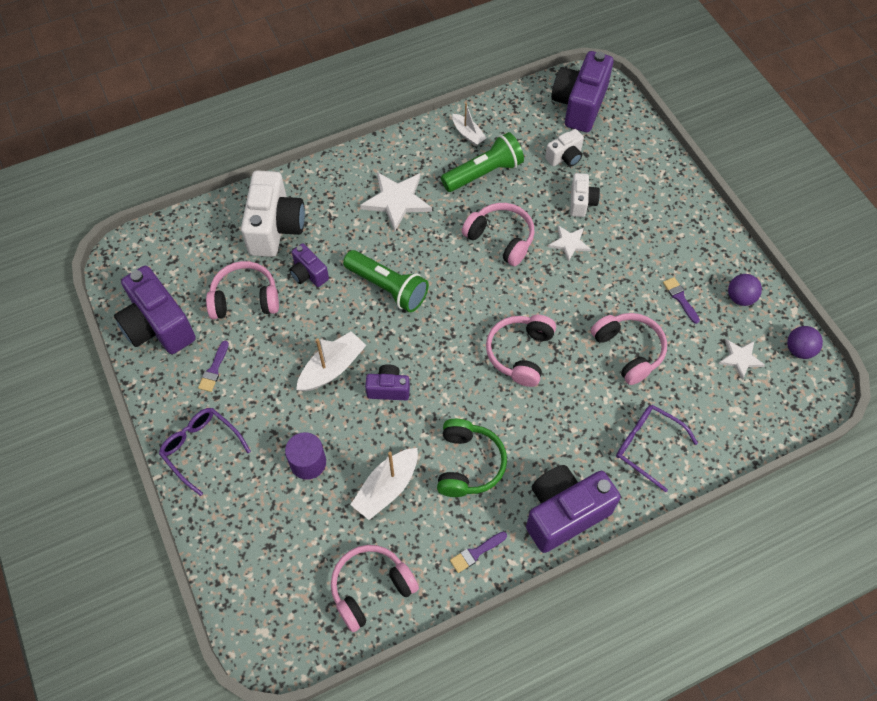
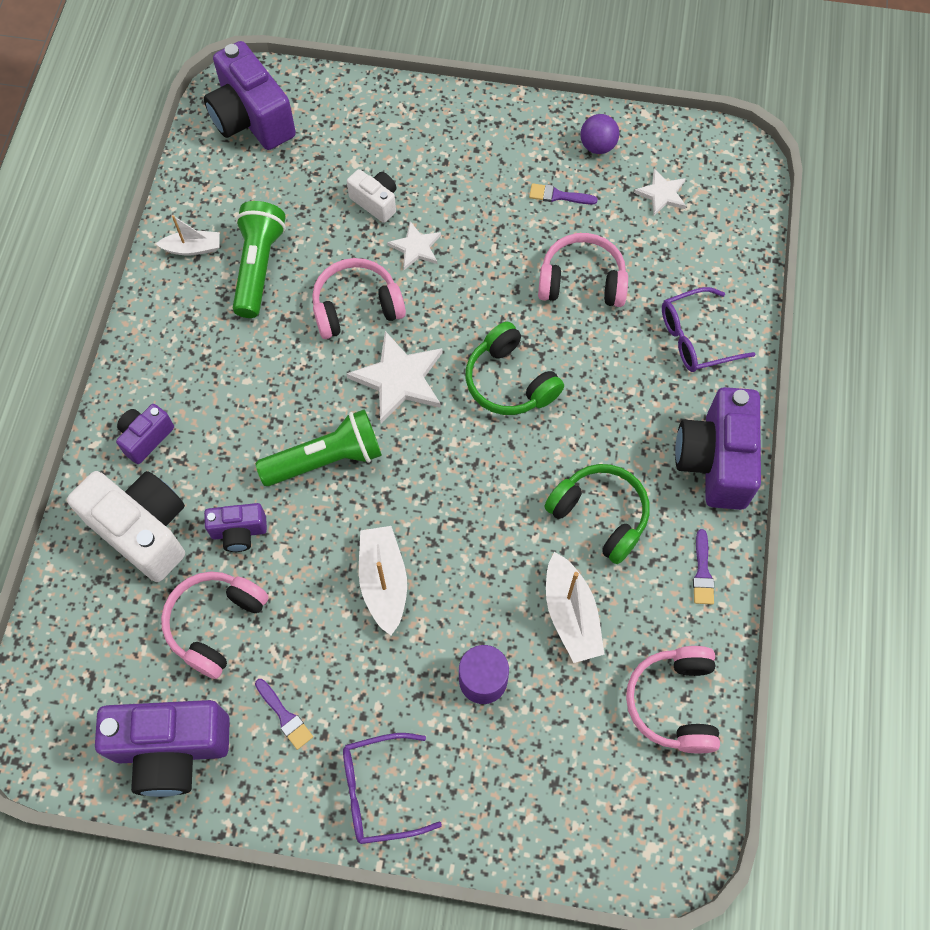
camera: 55 degrees left, 5 degrees up
(388, 389) = (454, 539): purple camera -> purple camera (146, 438)
(397, 201) = (219, 377): white star -> white star (399, 379)
(520, 353) = (510, 381): pink headphones -> green headphones
(565, 157) = (306, 178): white camera -> none
(799, 350) = (688, 140): purple ball -> none

